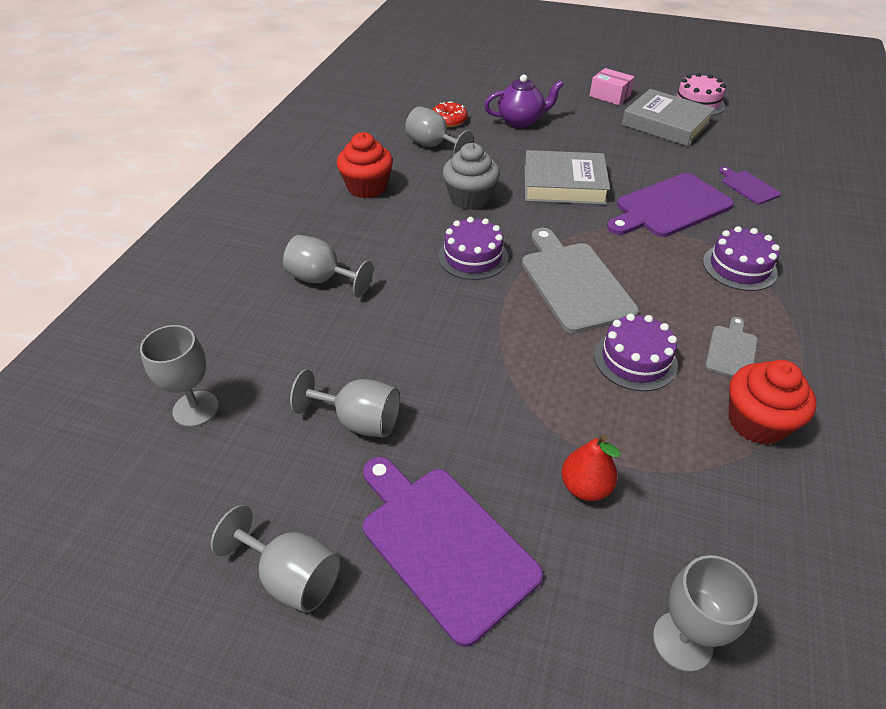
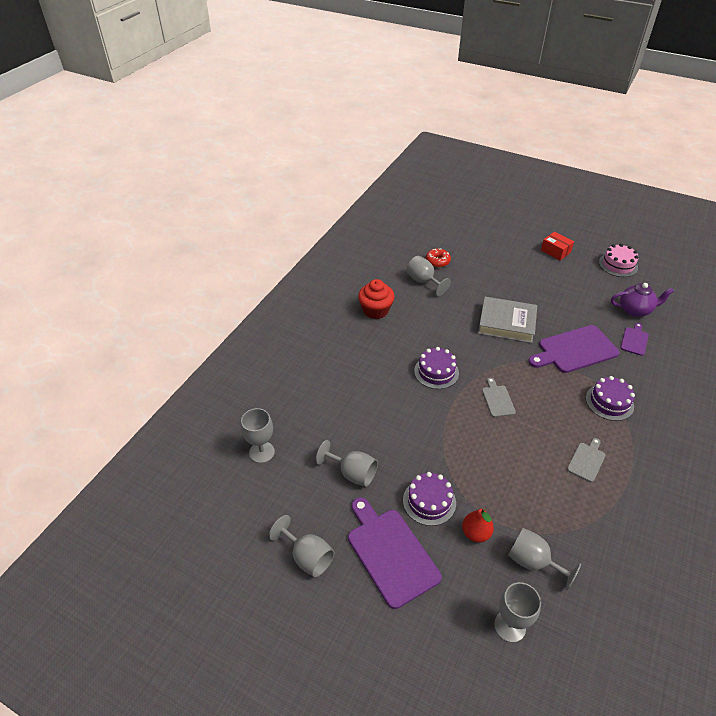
camera: 10 degrees right, 0 degrees up
(322, 279) = (340, 376): grey goblet -> grey goblet (533, 562)
(470, 198) = (441, 327): grey cupcake -> none
(521, 121) = (487, 267): purple teapot -> purple teapot (635, 310)
(574, 283) = (497, 400): grey cutting board -> grey cutting board, size x0.50
(610, 96) = (555, 251): pink box -> red box
(635, 360) = (524, 458): purple cake -> purple cake (429, 501)
(666, 124) = (590, 281): grey book -> none
(748, 187) = (634, 340): purple cutting board -> purple cutting board turned 45 degrees clockwise
(756, 422) = (588, 509): red cupcake -> none

